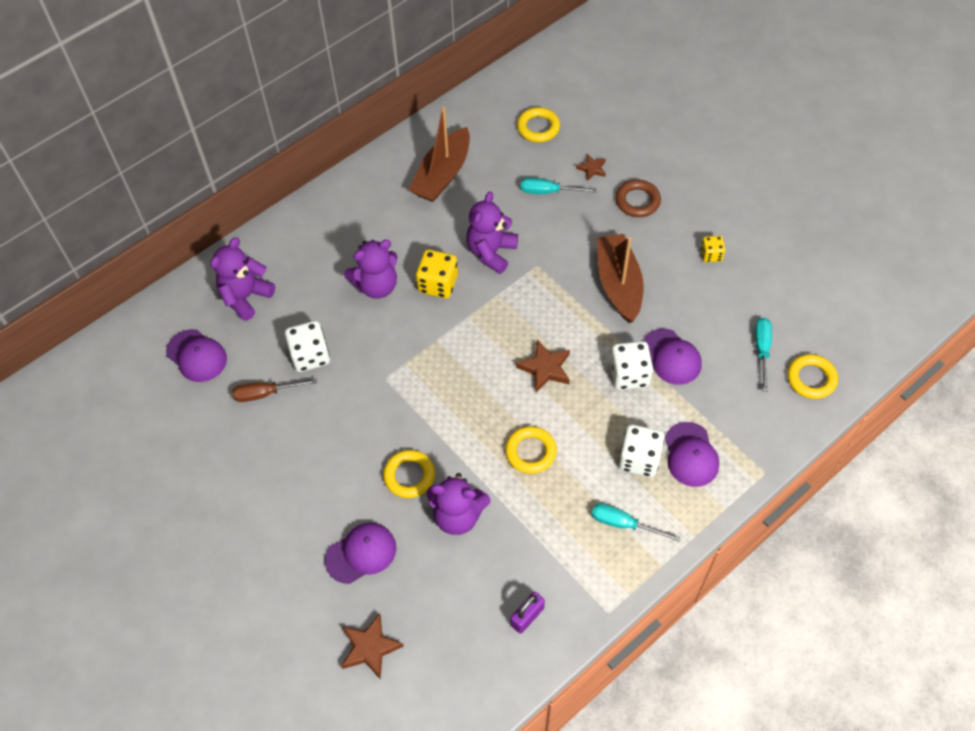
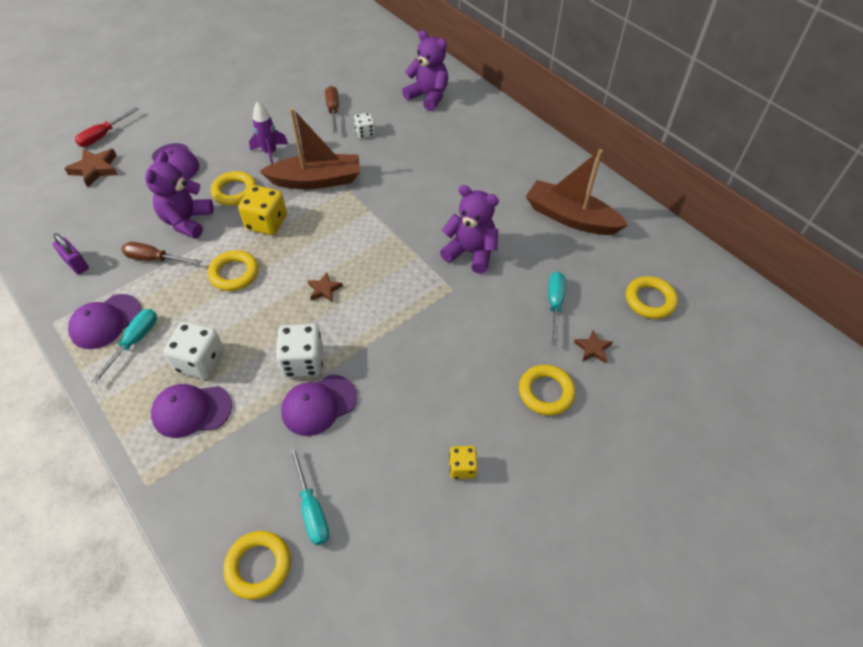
camera: 90 degrees right, 5 degrees down
(196, 356) = (374, 75): purple cap -> purple cap (105, 321)
(303, 659) = (103, 136): none -> red screwdriver
(310, 356) = (365, 133): white dice -> white dice, size x0.59
(344, 450) = (270, 153): none -> purple rocket
(376, 286) = (434, 171): purple teddy bear -> none
(438, 284) = (433, 212): yellow dice -> yellow dice (266, 223)
(516, 534) = (155, 259): none -> brown screwdriver
(545, 368) = (324, 289): brown star -> brown star, size x0.61
(618, 284) = (423, 362): brown boat -> brown boat (316, 180)
(637, 201) = (546, 392): brown ring -> yellow ring
(762, 350) = (311, 509): turquoise screwdriver -> turquoise screwdriver turned 60 degrees clockwise

